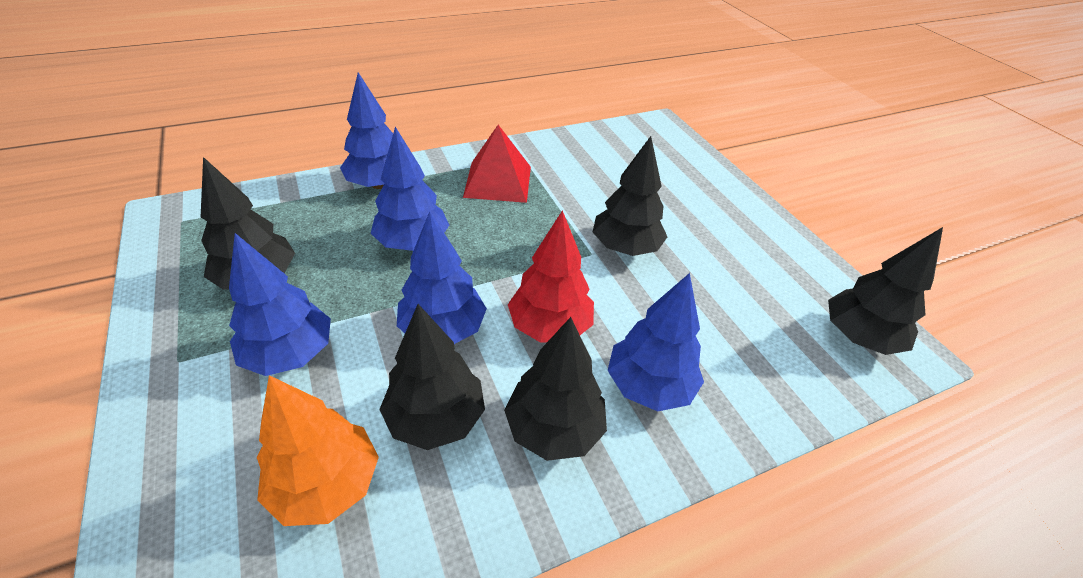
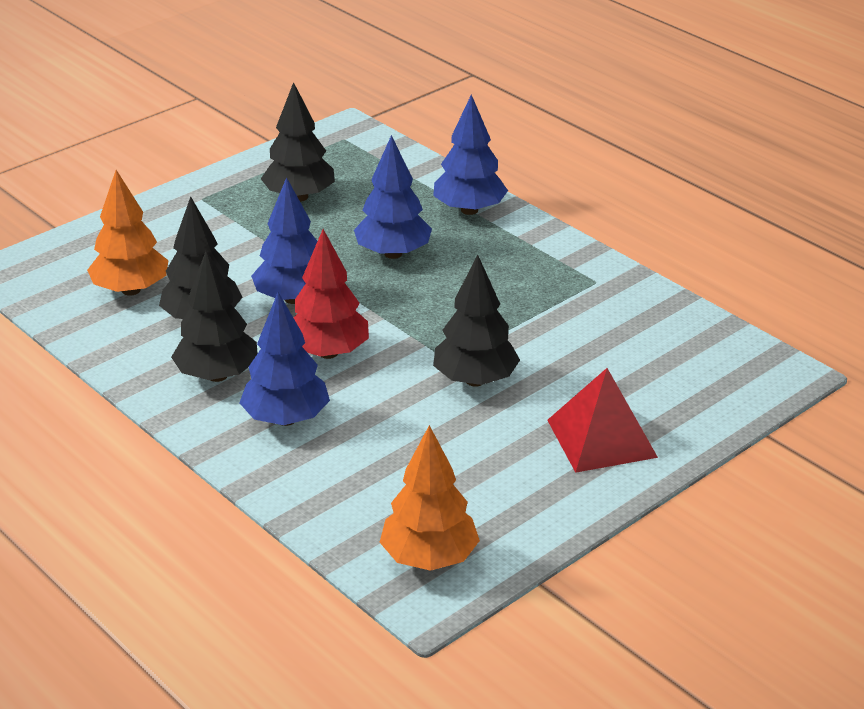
camera: 75 degrees right, 10 degrees down
(290, 353) = (231, 238): blue tree -> none
(498, 181) = (532, 276): red pyramid -> red pyramid (601, 438)
(858, 337) = (429, 559): black tree -> orange tree

